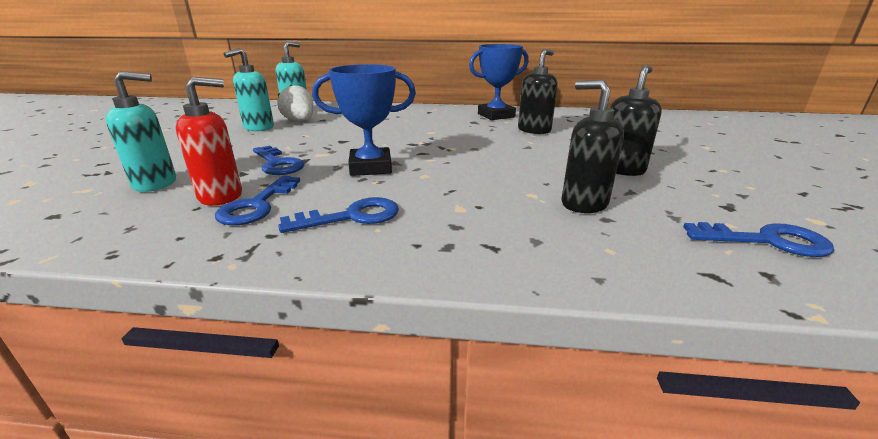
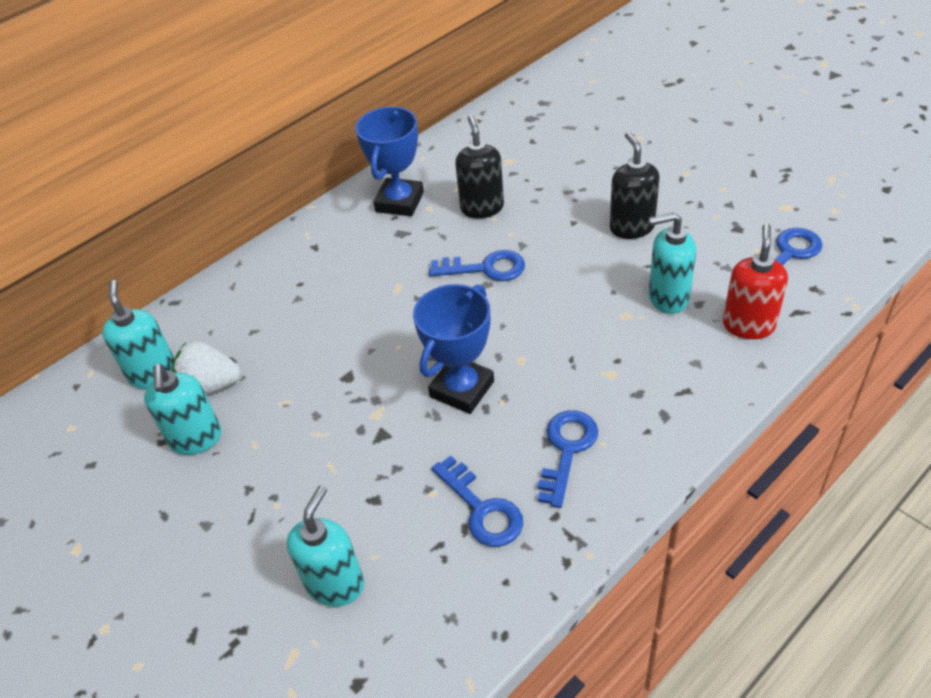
camera: 45 degrees left, 20 degrees up
(221, 196) = (431, 532): red soap dispenser -> red soap dispenser (748, 325)
(277, 164) = (374, 461): blue key -> blue key (485, 268)
(583, 203) = (668, 297): black soap dispenser -> turquoise soap dispenser

